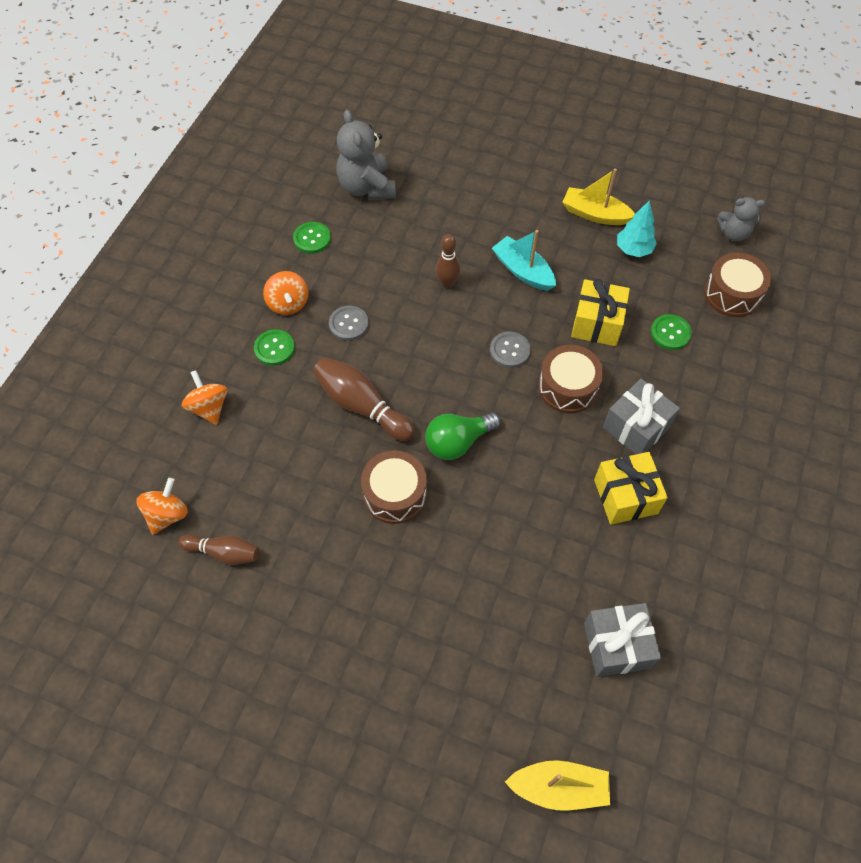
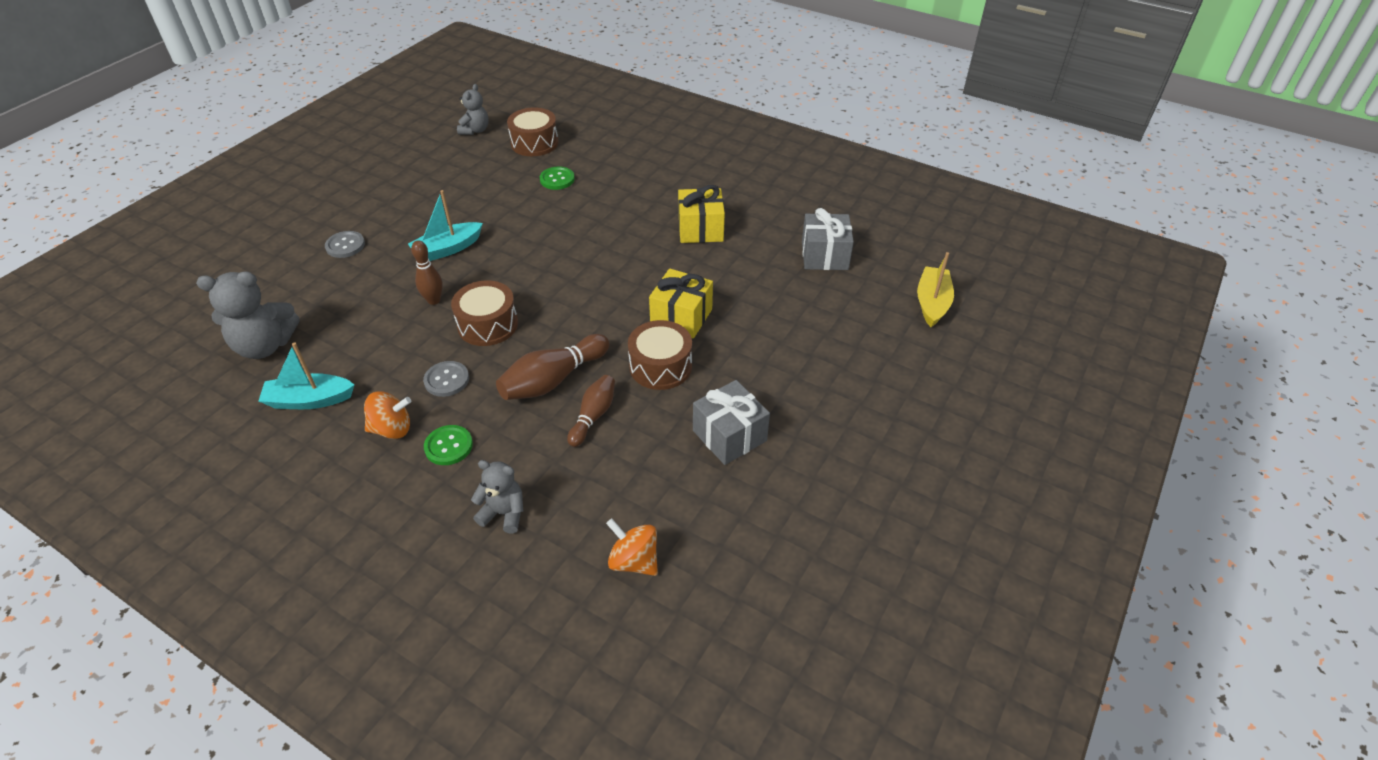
camera: 80 degrees left, 15 degrees down
(209, 407) = (504, 513): orange spinning top -> grey teddy bear
(224, 552) = (693, 508): brown bowling pin -> brown bowling pin (593, 416)
(312, 239) = (309, 400): green button -> turquoise boat
(458, 442) = (618, 317): green light bulb -> none
(510, 350) = (533, 270): grey button -> grey button (345, 245)
(567, 387) = (587, 242): brown drum -> brown drum (488, 325)
(595, 214) = (408, 196): yellow boat -> none
(597, 323) = (528, 215): yellow gift -> yellow gift (681, 317)
(633, 249) = (461, 182): turquoise tree -> none
(636, 427) = (639, 213): grey gift -> grey gift (729, 435)

